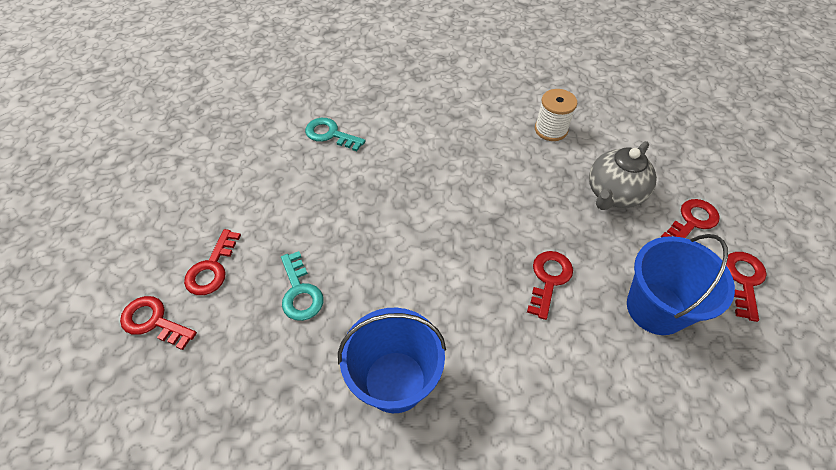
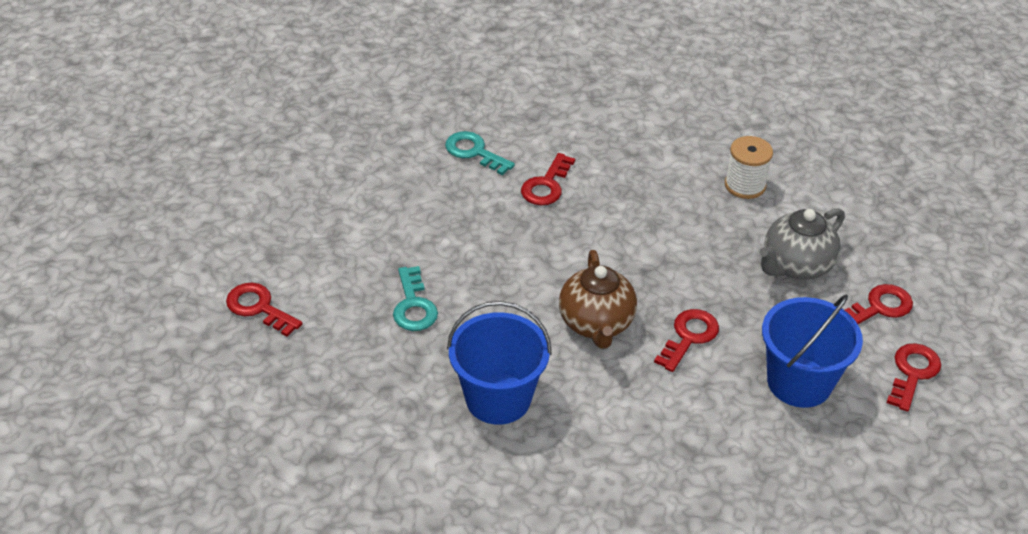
camera: 10 degrees right, 10 degrees down
(212, 268) = (322, 269): red key -> red key (546, 185)
(466, 281) = (596, 324): none -> brown teapot

